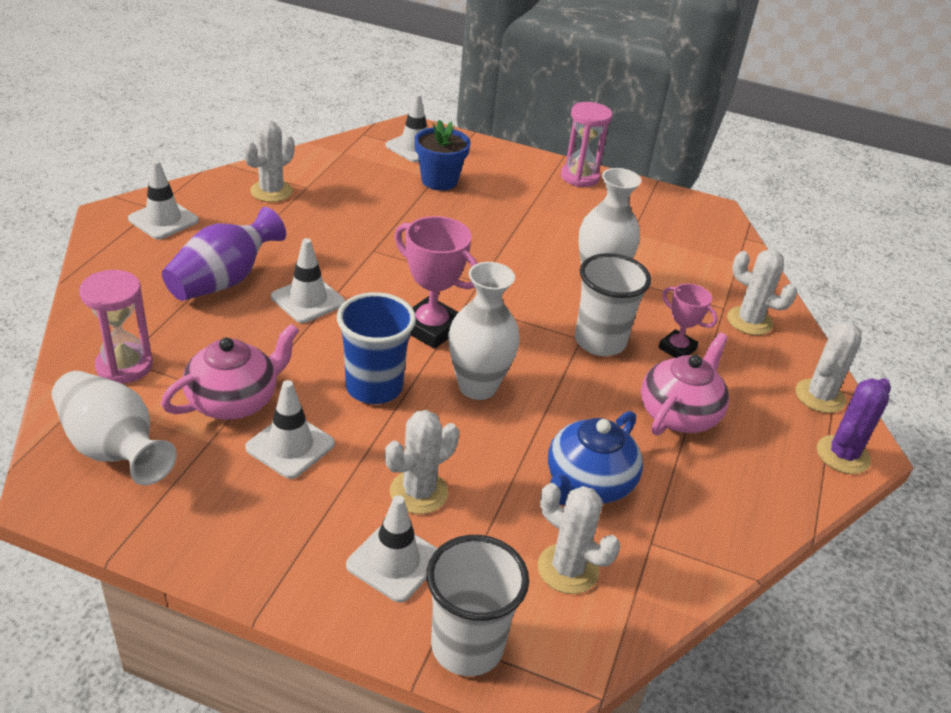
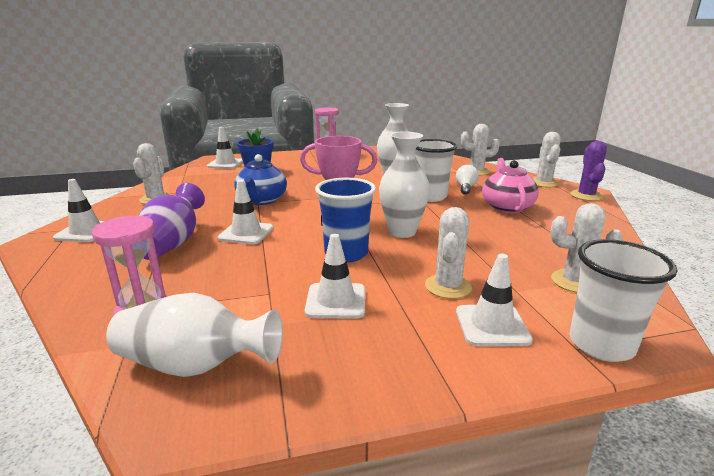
camera: 30 degrees left, 15 degrees down
(234, 400) = (262, 295): pink teapot -> none
(588, 483) = (518, 245): blue teapot -> blue teapot (262, 200)
(677, 349) = (465, 188): pink trophy -> white light bulb

